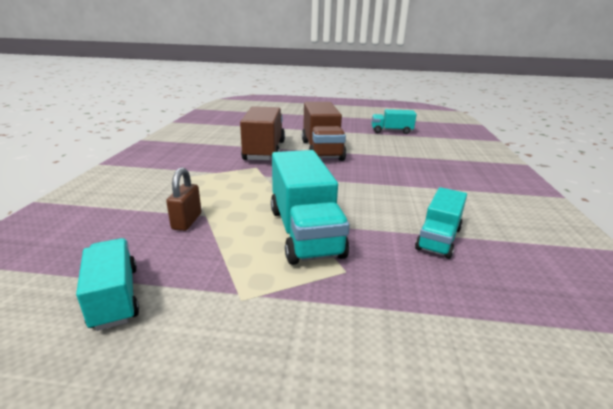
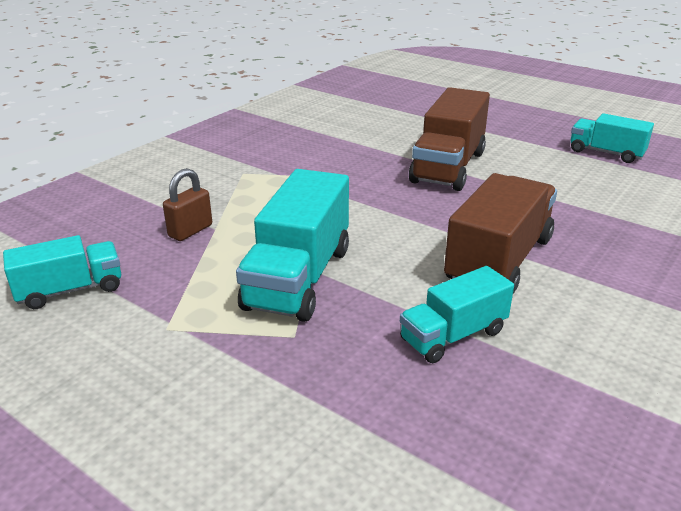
camera: 30 degrees right, 5 degrees up
(115, 297) = (70, 290): turquoise truck -> turquoise truck turned 60 degrees clockwise
(264, 151) = (366, 153): brown truck -> brown truck (499, 261)

